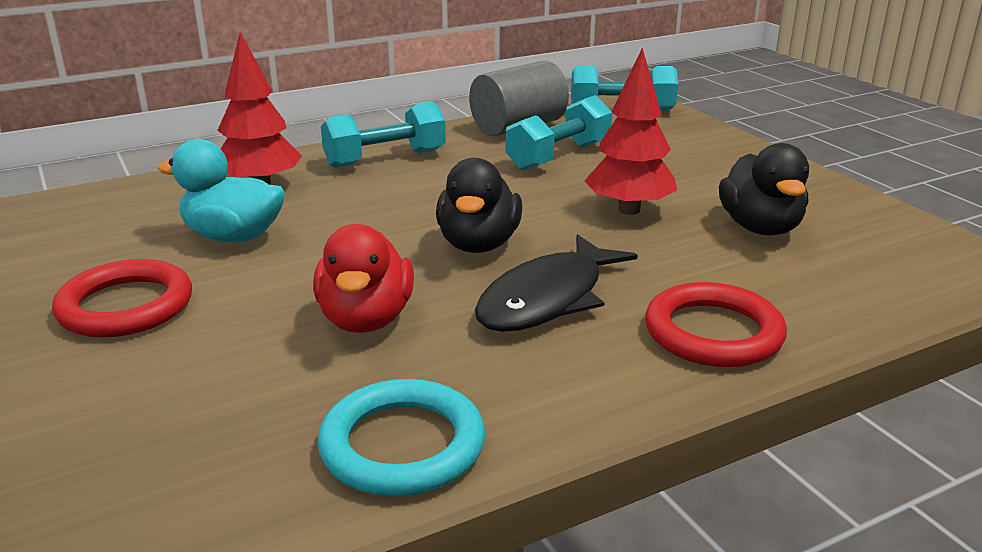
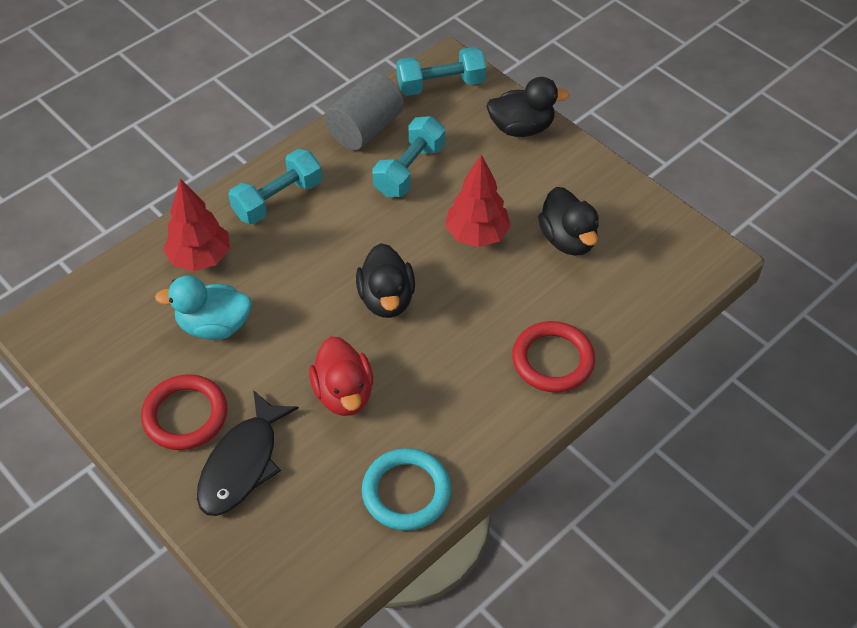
camera: 15 degrees left, 25 degrees up
(547, 299) = (448, 349): black fish -> black fish (242, 464)
(714, 144) = (521, 128): none -> black duck

